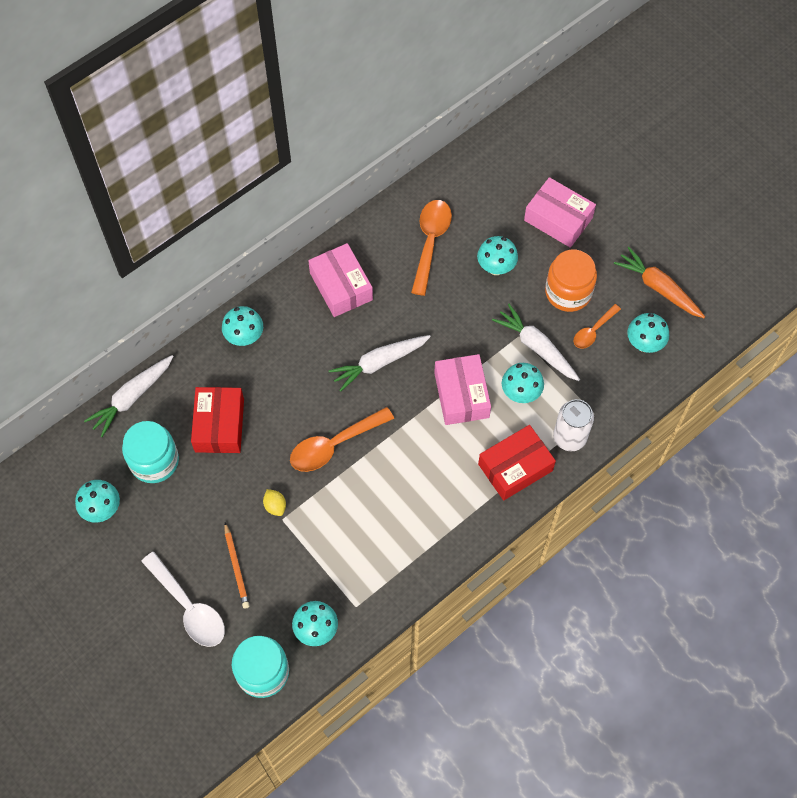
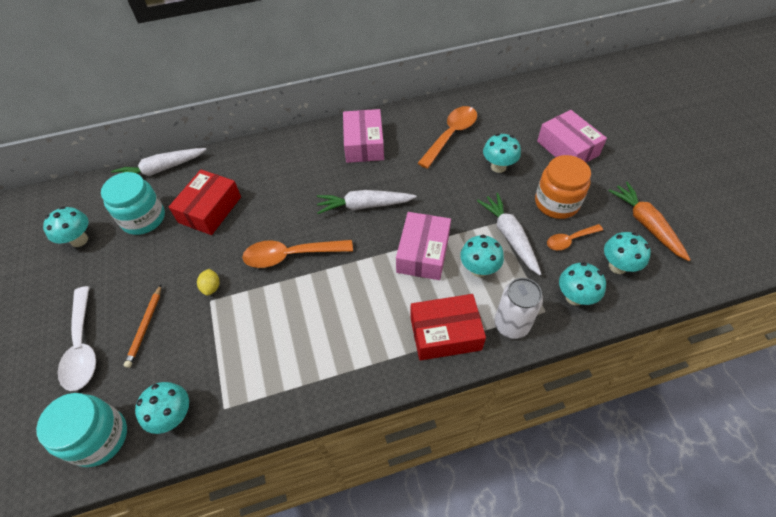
camera: 25 degrees right, 10 degrees down
(244, 337) = (270, 156): turquoise mushroom -> turquoise mushroom (574, 297)

